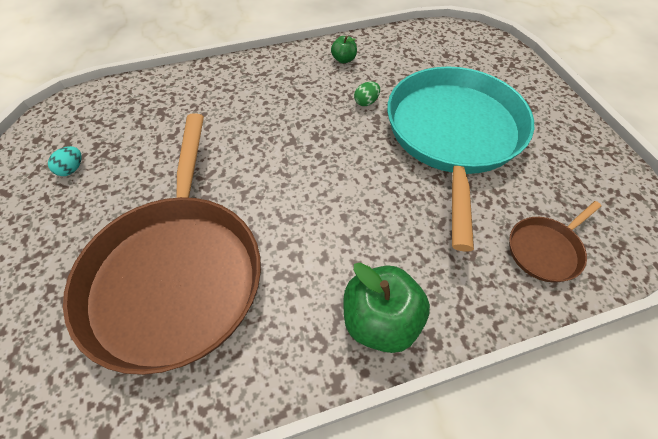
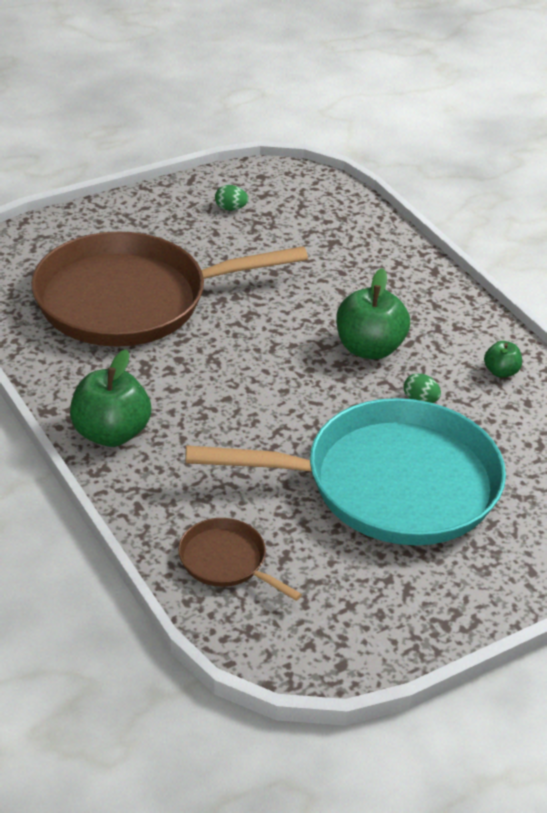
camera: 75 degrees right, 15 degrees down
(72, 169) = (230, 208): turquoise egg -> green egg
(302, 116) = (369, 348): none -> green apple

